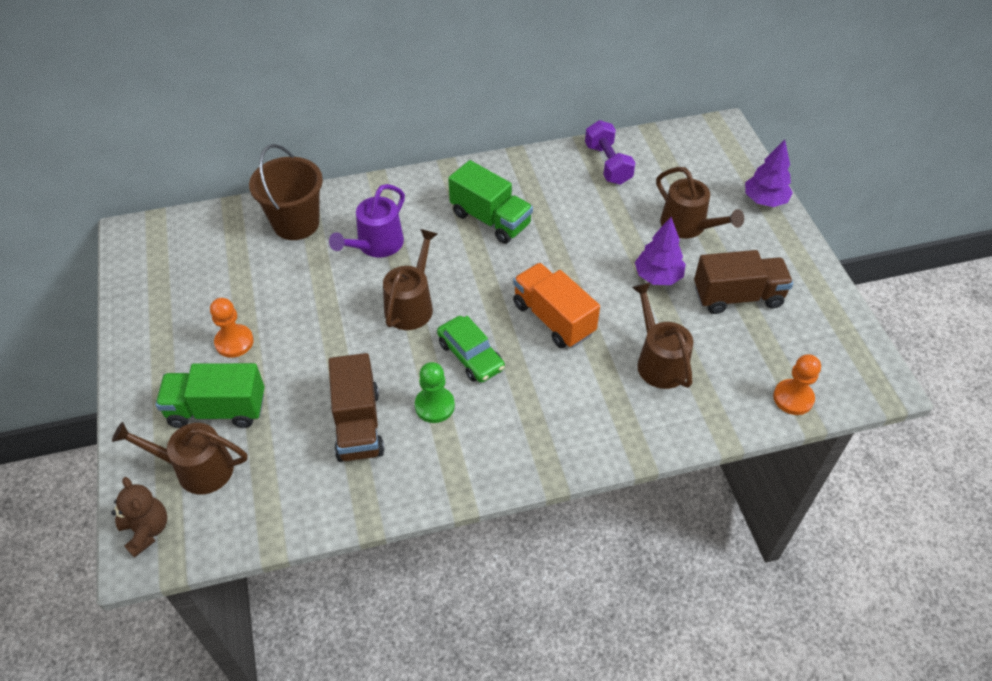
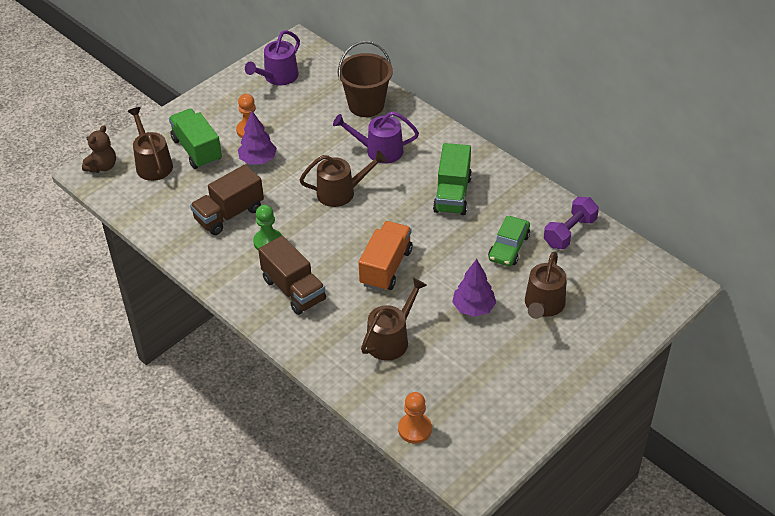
camera: 60 degrees right, 5 degrees down
(171, 276) = (278, 77): none -> purple watering can
(470, 356) = (321, 240): green car -> green car (508, 247)
(737, 296) = (492, 362): brown truck -> brown truck (293, 290)
(764, 200) = (616, 342): purple tree -> purple tree (258, 160)

